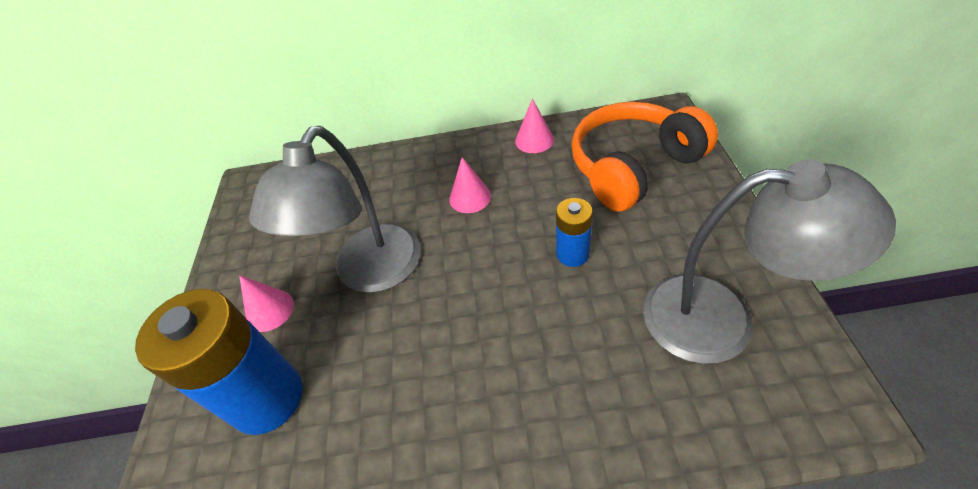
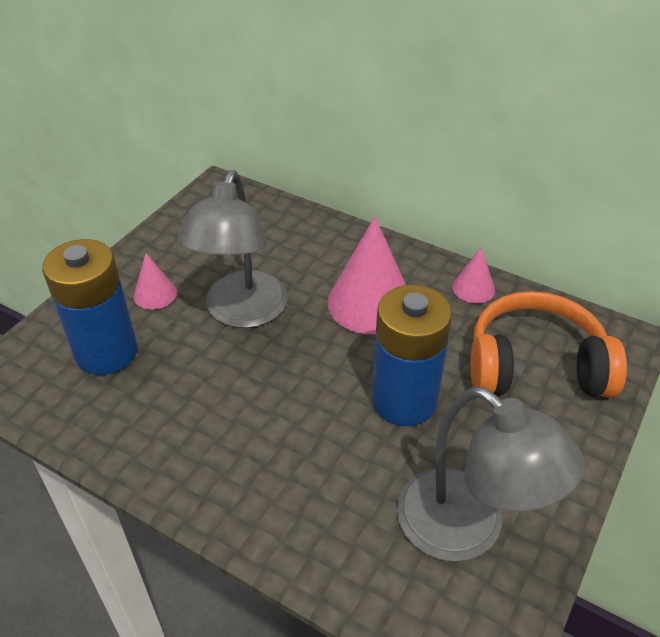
camera: 30 degrees right, 5 degrees down
(369, 273) = (242, 312): grey lamp -> grey lamp turned 45 degrees counterclockwise
(470, 197) = (370, 303): pink cone -> pink cone, size x1.97
(572, 254) = (404, 400): blue battery -> blue battery, size x1.95

